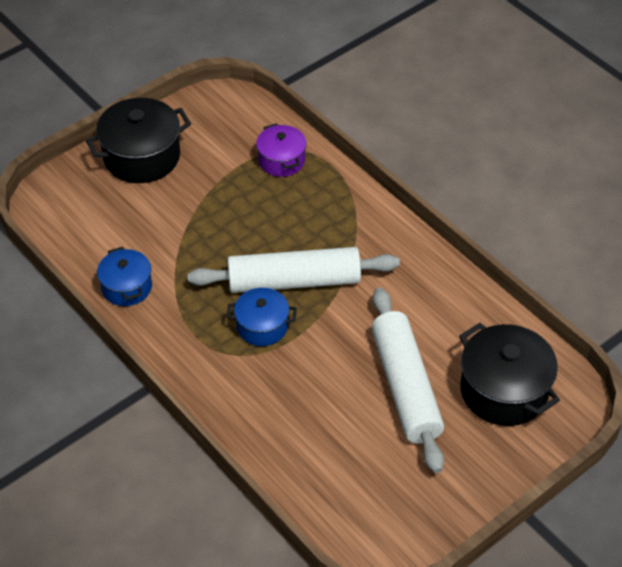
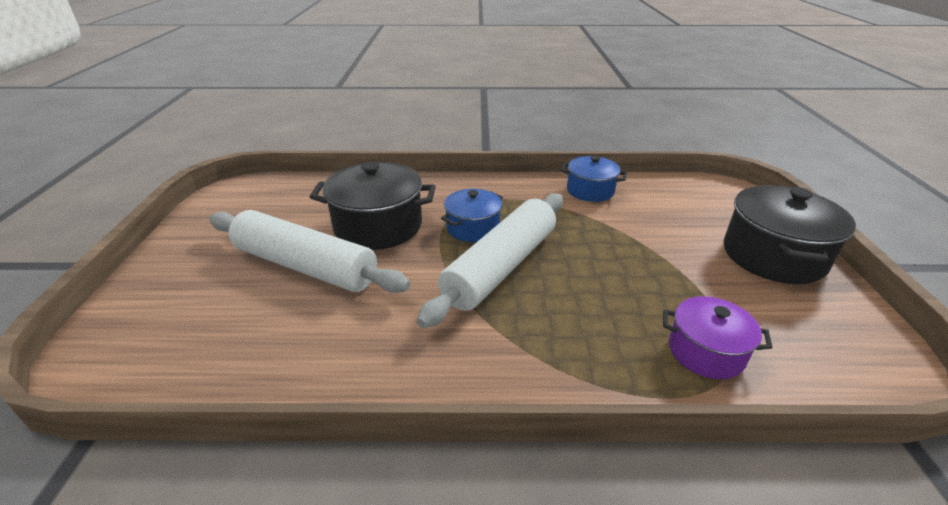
camera: 130 degrees right, 15 degrees down
(504, 391) = (195, 322): black pot -> black pot (378, 226)

